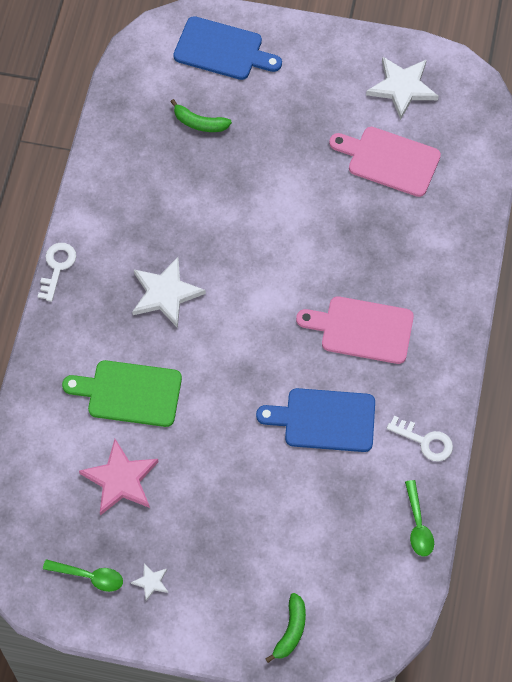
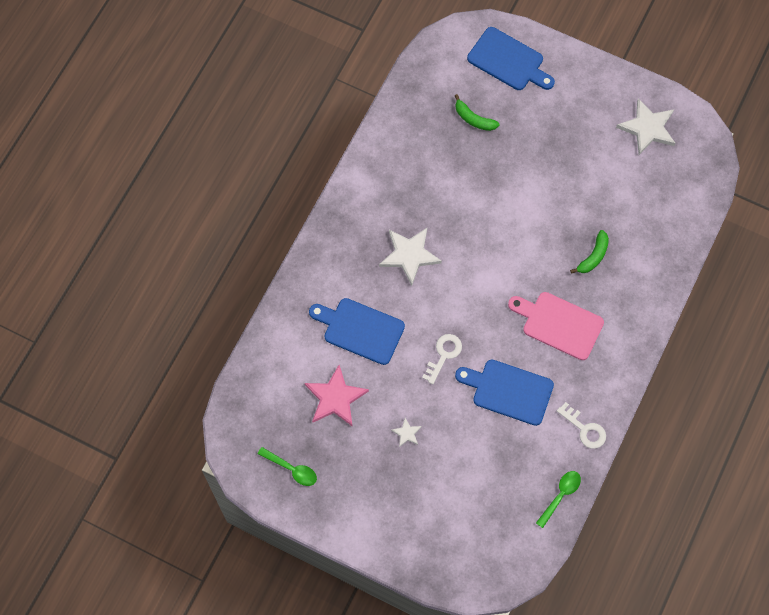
camera: 15 degrees right, 5 degrees up
(57, 267) = (329, 212): white key -> white key (443, 355)
(129, 393) = (360, 330): green cutting board -> blue cutting board
(151, 582) = (338, 486): white star -> white star (406, 433)
(291, 630) = (437, 553): green banana -> green banana (593, 256)
(389, 160) = (620, 188): pink cutting board -> none
(418, 525) = (560, 495): green spoon -> green spoon turned 150 degrees counterclockwise

